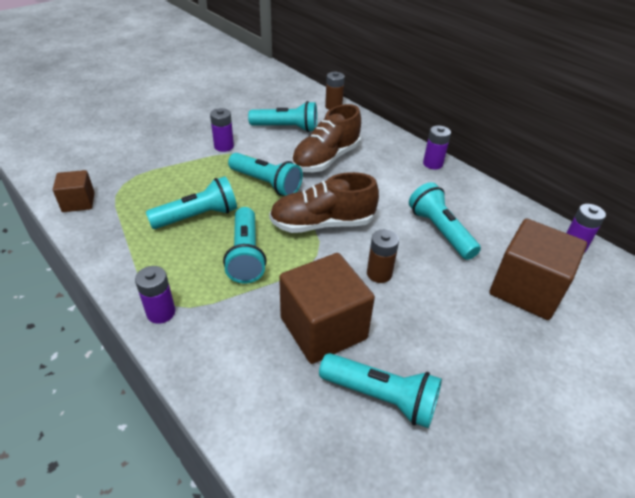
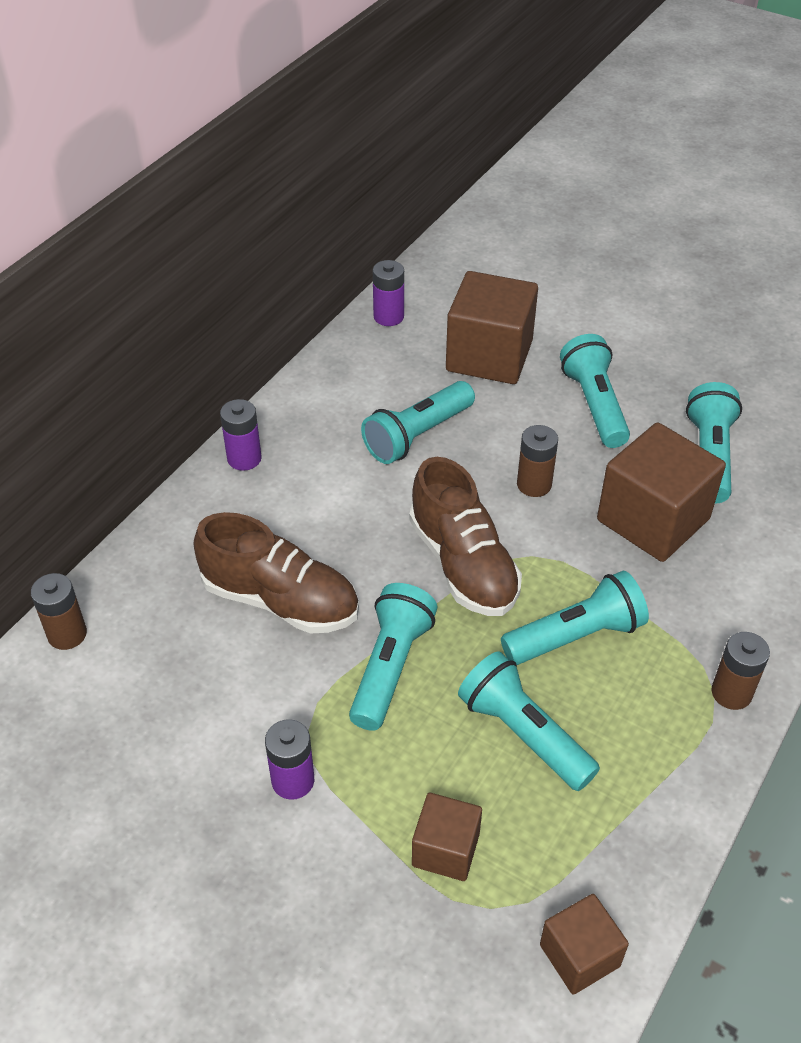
camera: 105 degrees left, 5 degrees up
(159, 178) = (445, 849): none -> brown cube
(161, 312) = (731, 693): purple battery -> brown battery
(286, 128) = (184, 693): turquoise flashlight -> turquoise flashlight (594, 405)

